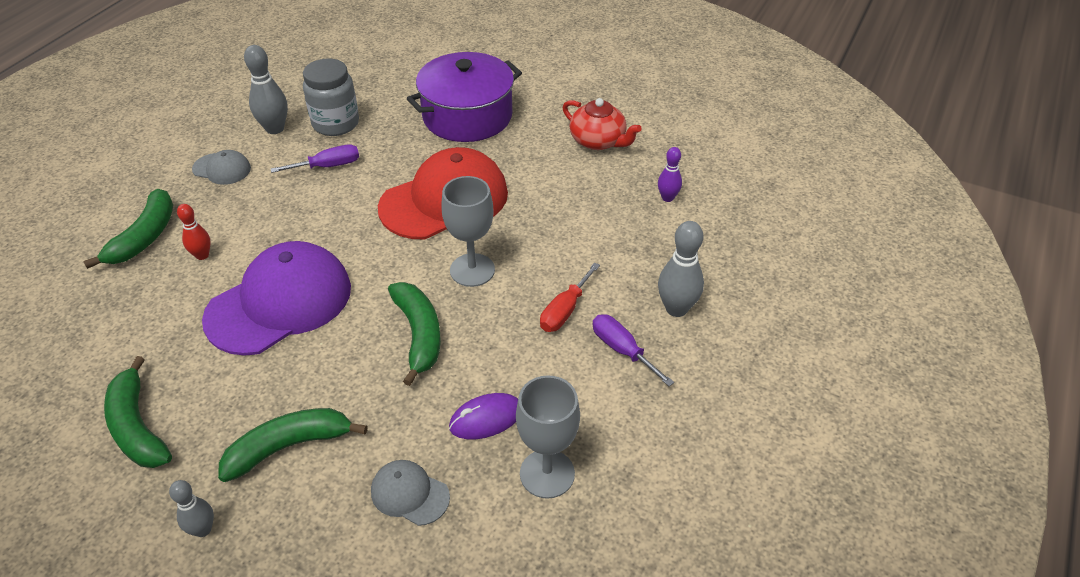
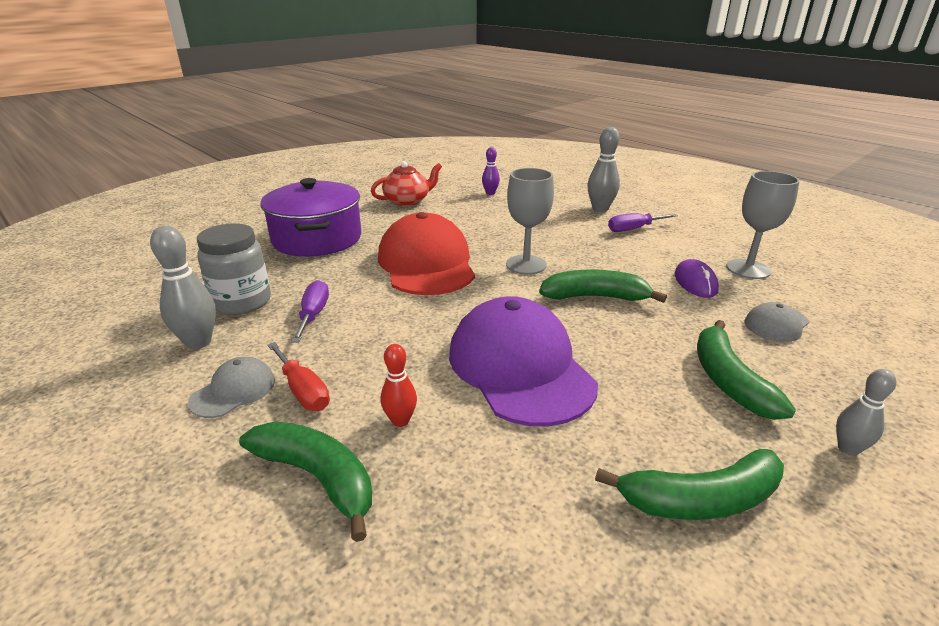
camera: 70 degrees left, 15 degrees down
(565, 311) = (588, 239): red screwdriver -> red screwdriver (303, 391)

